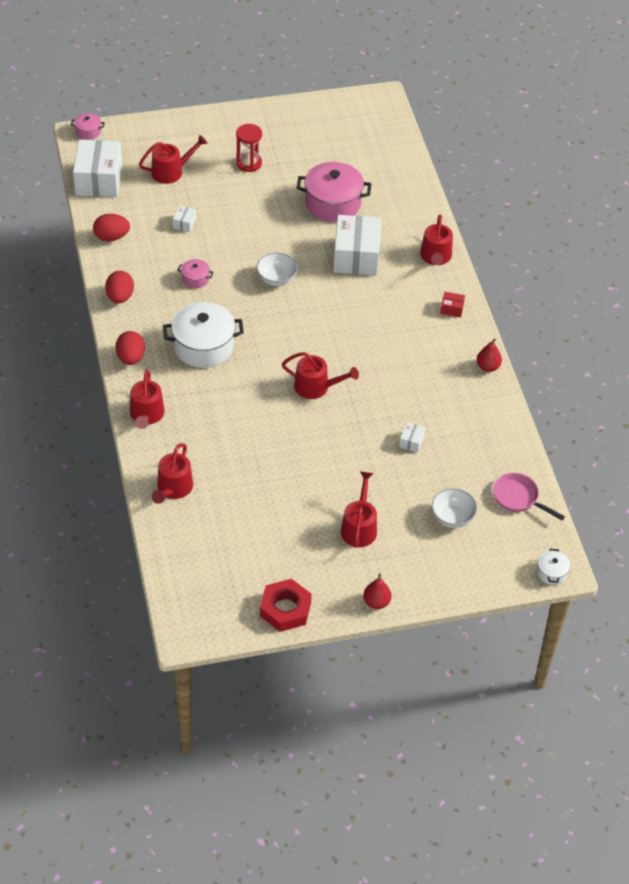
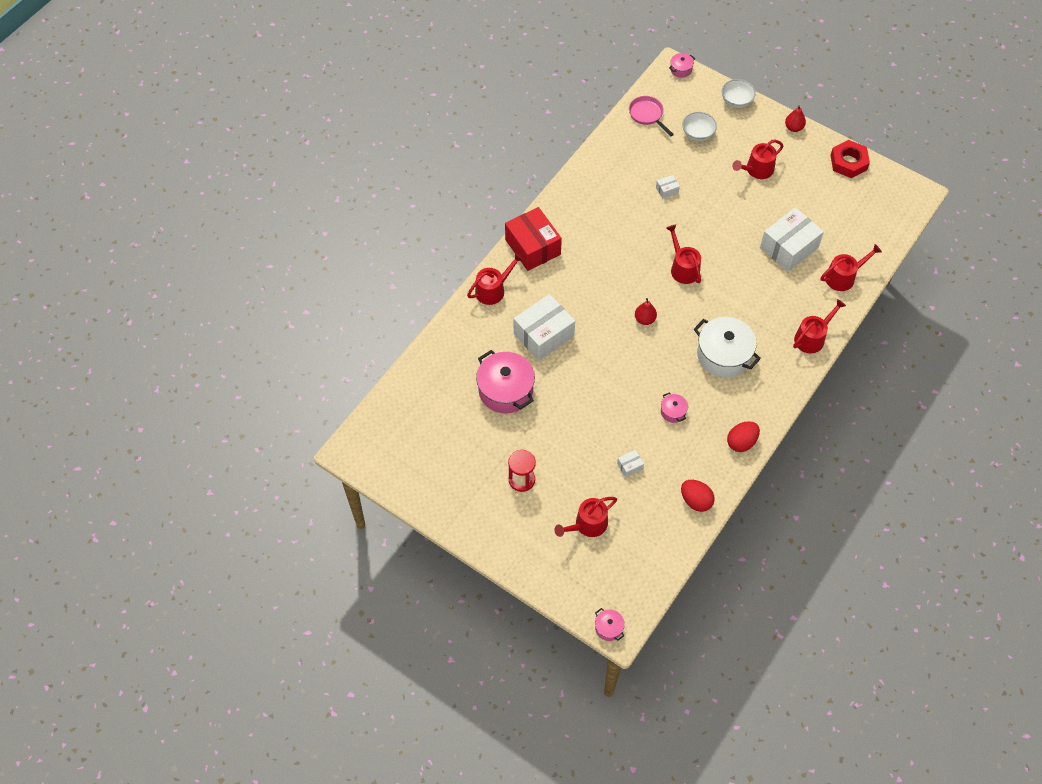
camera: 130 degrees left, 10 degrees up
(99, 180) = (651, 566): white box -> white box (788, 248)
(130, 358) = (781, 387): red egg -> none
(171, 171) = (587, 524): red watering can -> red watering can turned 60 degrees counterclockwise
(276, 279) = (617, 364): white bowl -> white bowl (736, 101)
(452, 309) = (533, 247): red box -> red box, size x2.42
(488, 367) = (562, 195): red pear -> red pear (645, 319)
(518, 498) = (647, 115): pink pan -> pink pan turned 150 degrees clockwise
(551, 573) = (681, 69): white pot -> pink pot

